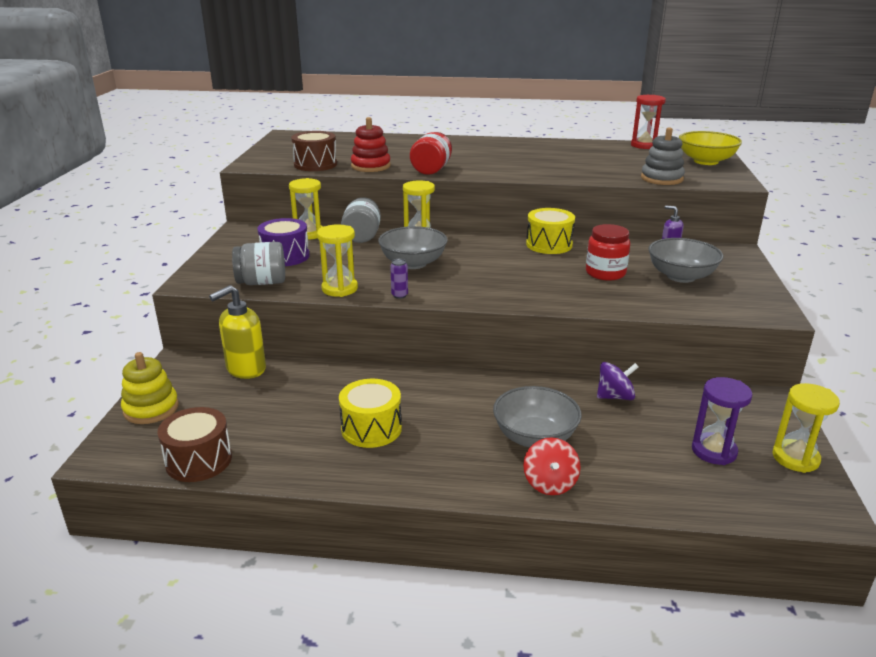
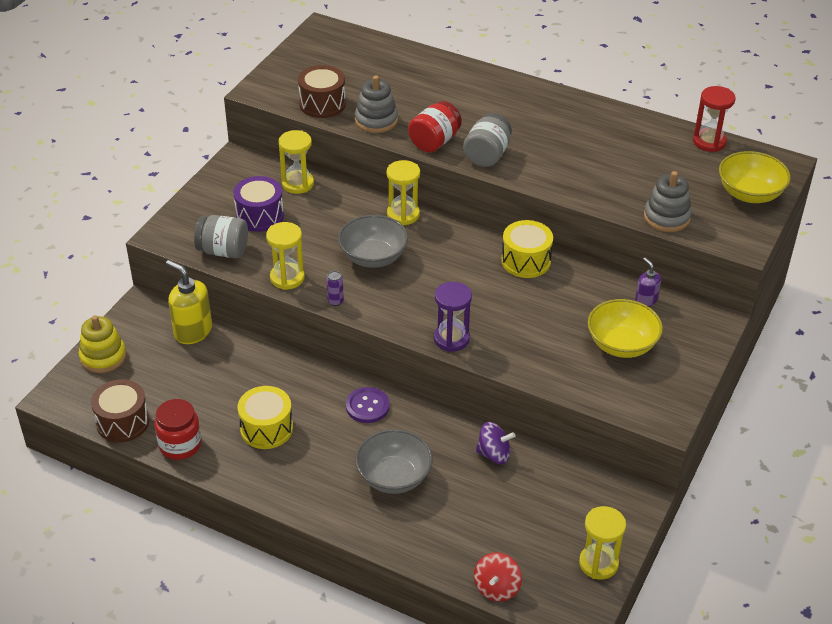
camera: 20 degrees right, 15 degrees up
(245, 369) = (192, 331): yellow soap dispenser -> yellow soap dispenser turned 60 degrees clockwise
(362, 236) = (347, 200): grey jar -> grey jar (487, 155)
(370, 166) = (376, 120): red stacking toy -> grey stacking toy
(464, 388) = (367, 406): none -> purple button
(550, 483) = (376, 524): red spinning top -> red spinning top (496, 588)
(605, 273) = (550, 320): red jar -> red jar (180, 445)
(681, 276) = (622, 344): grey bowl -> yellow bowl
(714, 451) = (534, 535): purple hourglass -> purple hourglass (451, 339)

